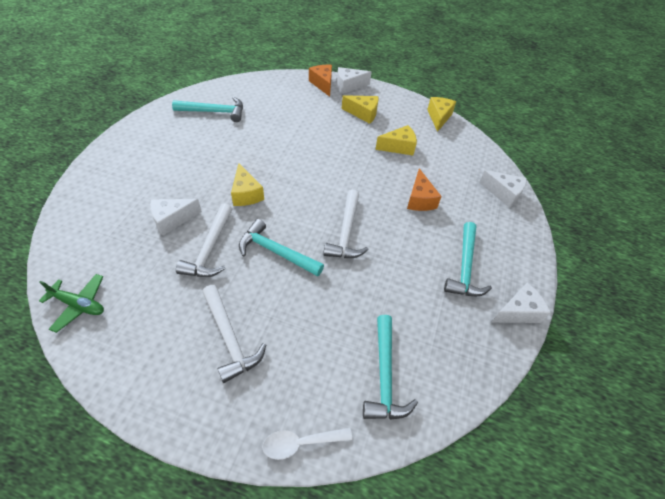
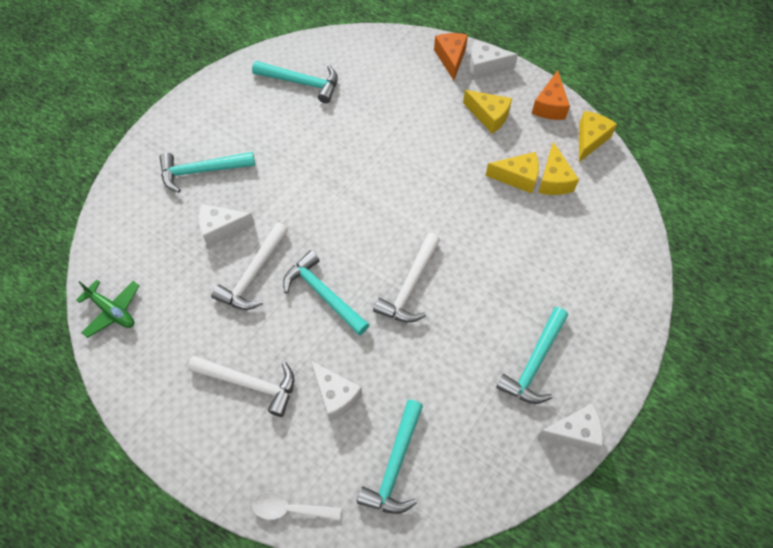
camera: 20 degrees right, 10 degrees up
(145, 181) = (202, 171): none -> turquoise hammer
(230, 338) = (249, 383): white hammer -> white hammer turned 60 degrees counterclockwise
(246, 194) = (310, 210): yellow cheese -> yellow cheese (553, 180)
(419, 199) = (515, 260): orange cheese -> orange cheese (550, 106)
(503, 194) = (628, 274): white cheese -> white cheese (335, 395)

